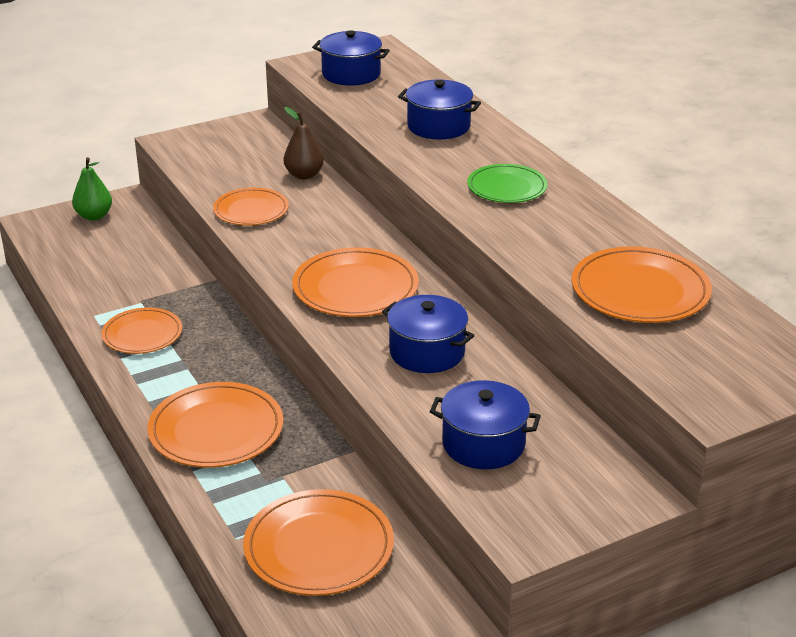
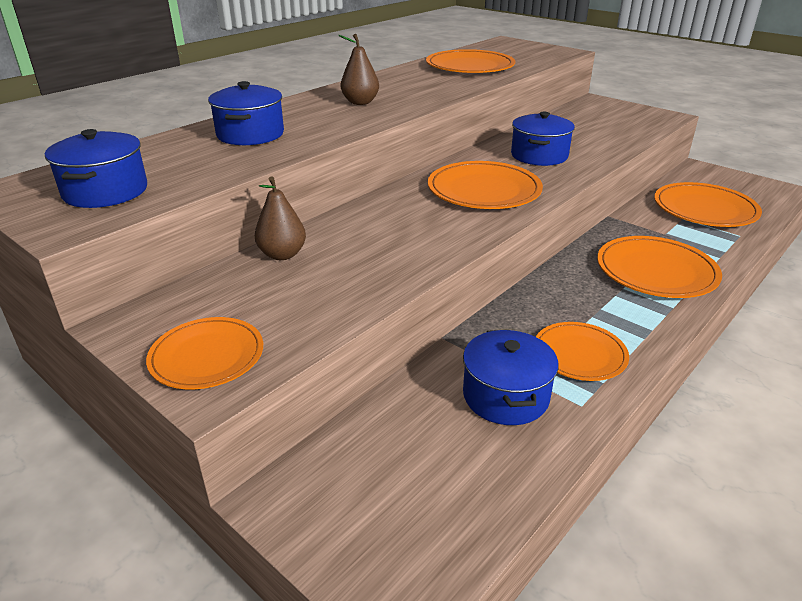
camera: 110 degrees left, 0 degrees up
(94, 216) = (343, 518): green pear -> none
(251, 210) = (385, 267): orange plate -> orange plate (207, 356)
(483, 444) = (608, 131): blue pot -> blue pot (505, 396)
(507, 187) = (360, 102): green plate -> brown pear

